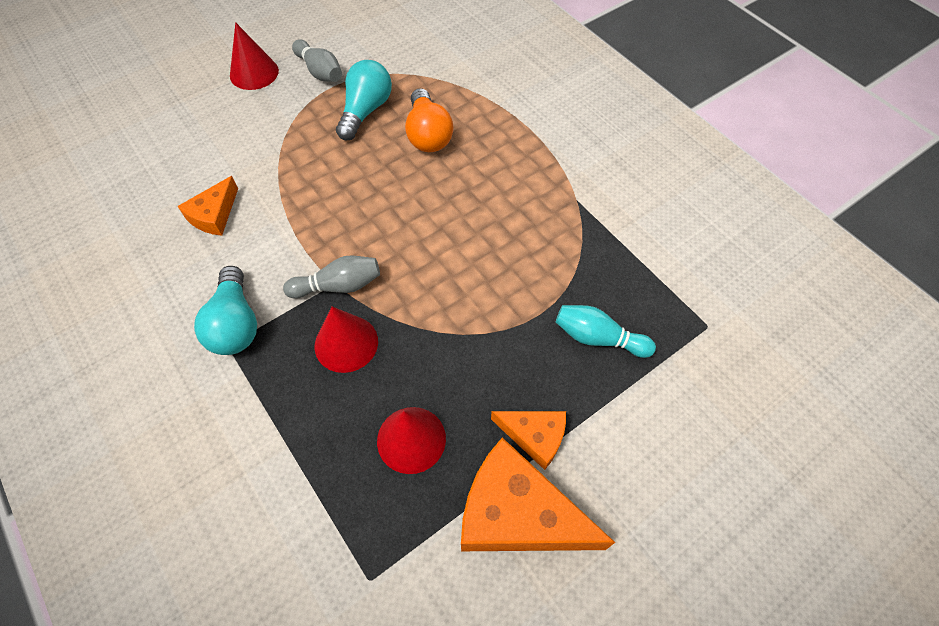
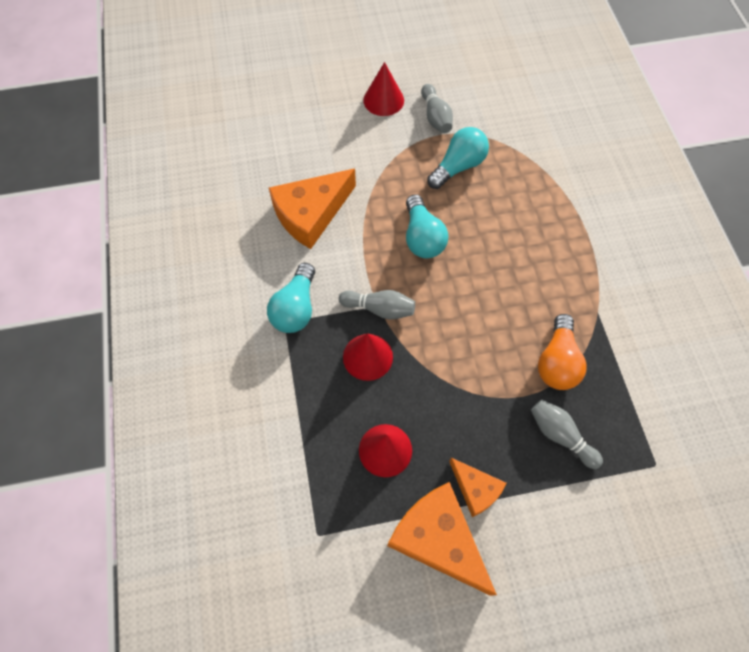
camera: 25 degrees right, 5 degrees up
(214, 215) = (311, 214): orange cheese -> orange cheese, size x1.81
(356, 194) = (422, 237): none -> turquoise light bulb
(428, 134) = (500, 206): orange light bulb -> orange light bulb (557, 361)
(598, 338) = (560, 435): turquoise bowling pin -> grey bowling pin

